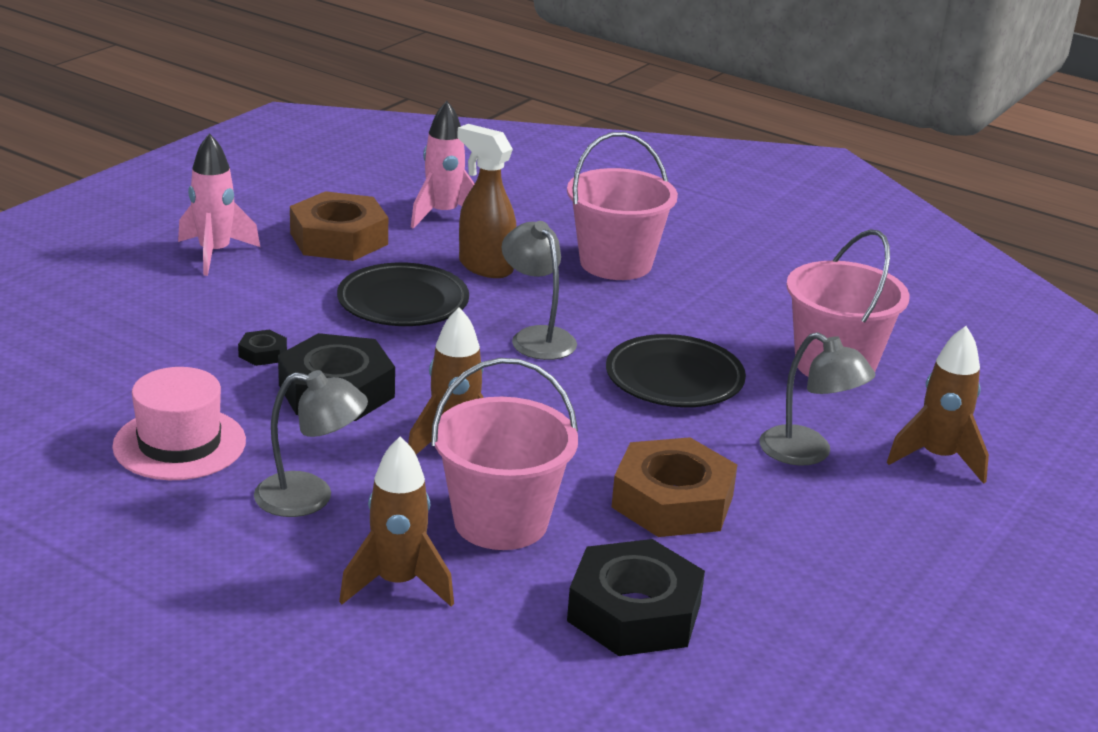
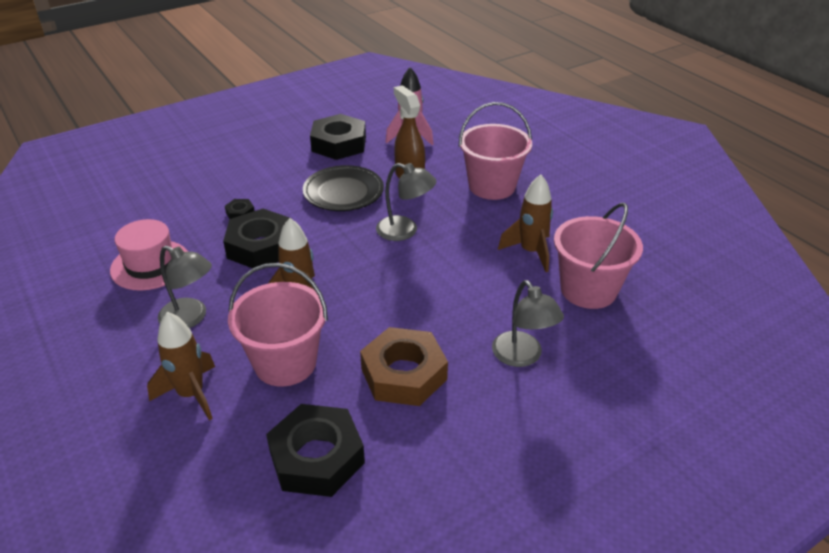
camera: 25 degrees right, 10 degrees up
(215, 254) = (264, 143): pink rocket -> none
(338, 239) = (339, 144): brown nut -> black nut
(537, 337) = (405, 231): grey lamp -> grey lamp turned 120 degrees clockwise
(674, 379) = (471, 278): black plate -> none
(938, 458) = (615, 383): brown rocket -> brown rocket (530, 252)

